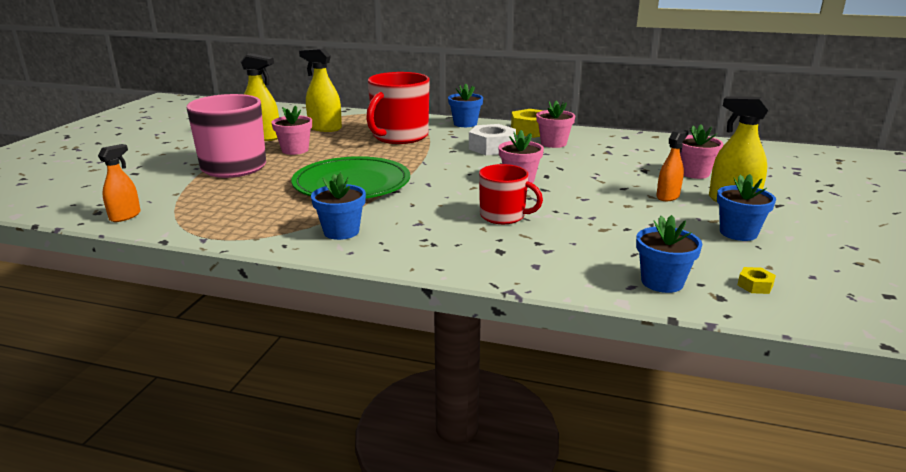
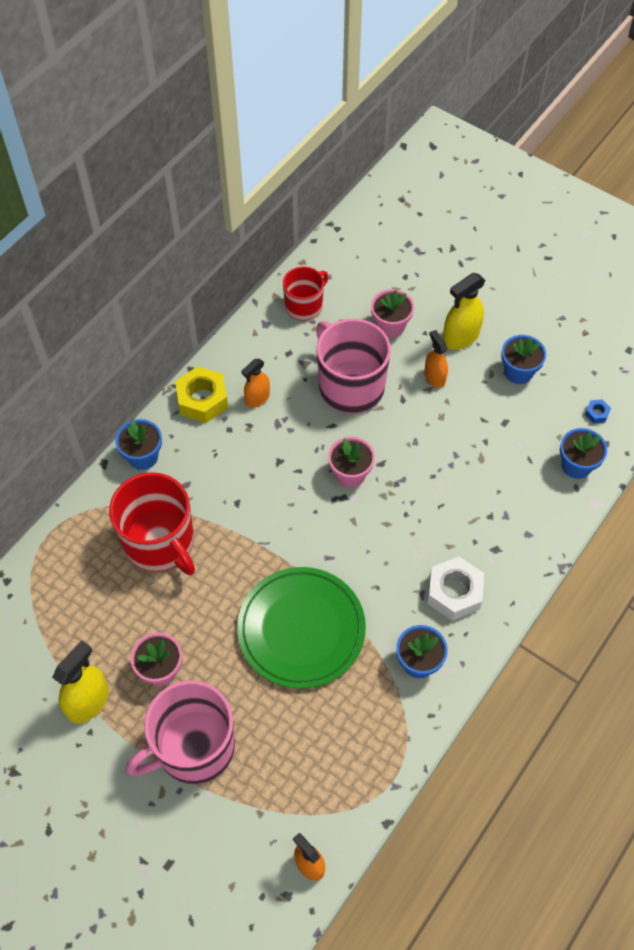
camera: 70 degrees left, 35 degrees up
(325, 128) = (83, 620): yellow spray bottle -> none
(492, 147) = (244, 461): white nut -> white nut (454, 592)
(503, 216) = (430, 521): red mug -> red mug (304, 306)
(553, 143) = (257, 398): pink flower pot -> orange spray bottle
(608, 168) = (350, 386): none -> pink mug
(755, 285) = (596, 413): yellow nut -> blue nut

